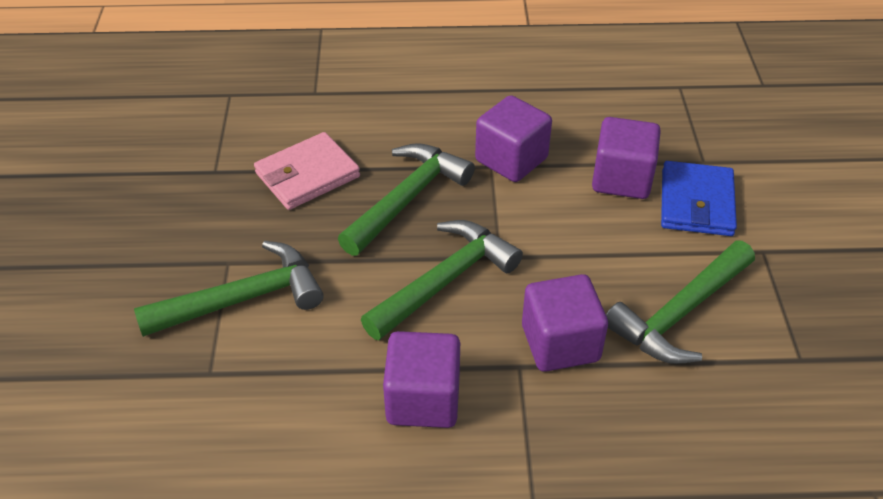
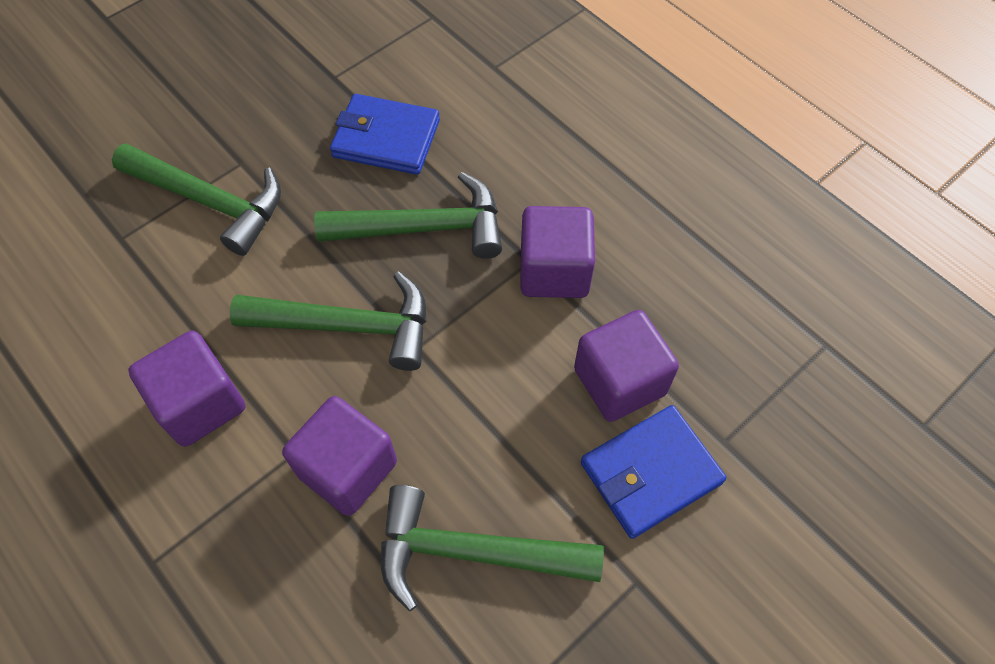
camera: 50 degrees right, 15 degrees up
(307, 175) = (386, 138): pink wallet -> blue wallet

